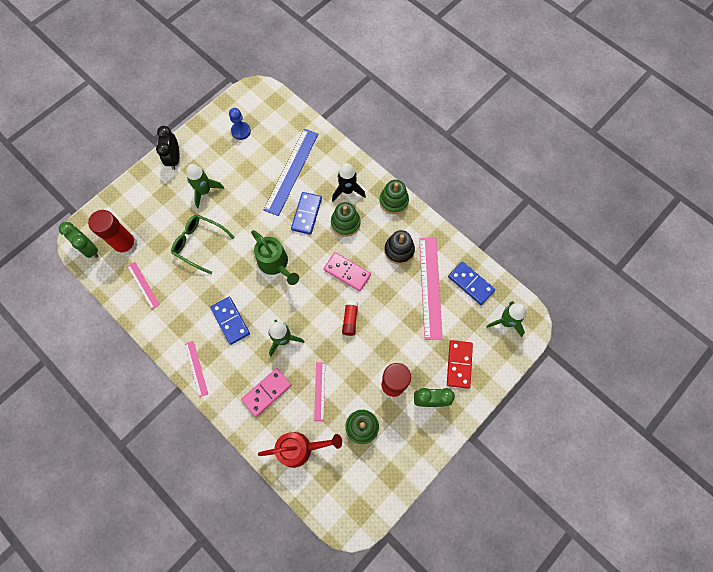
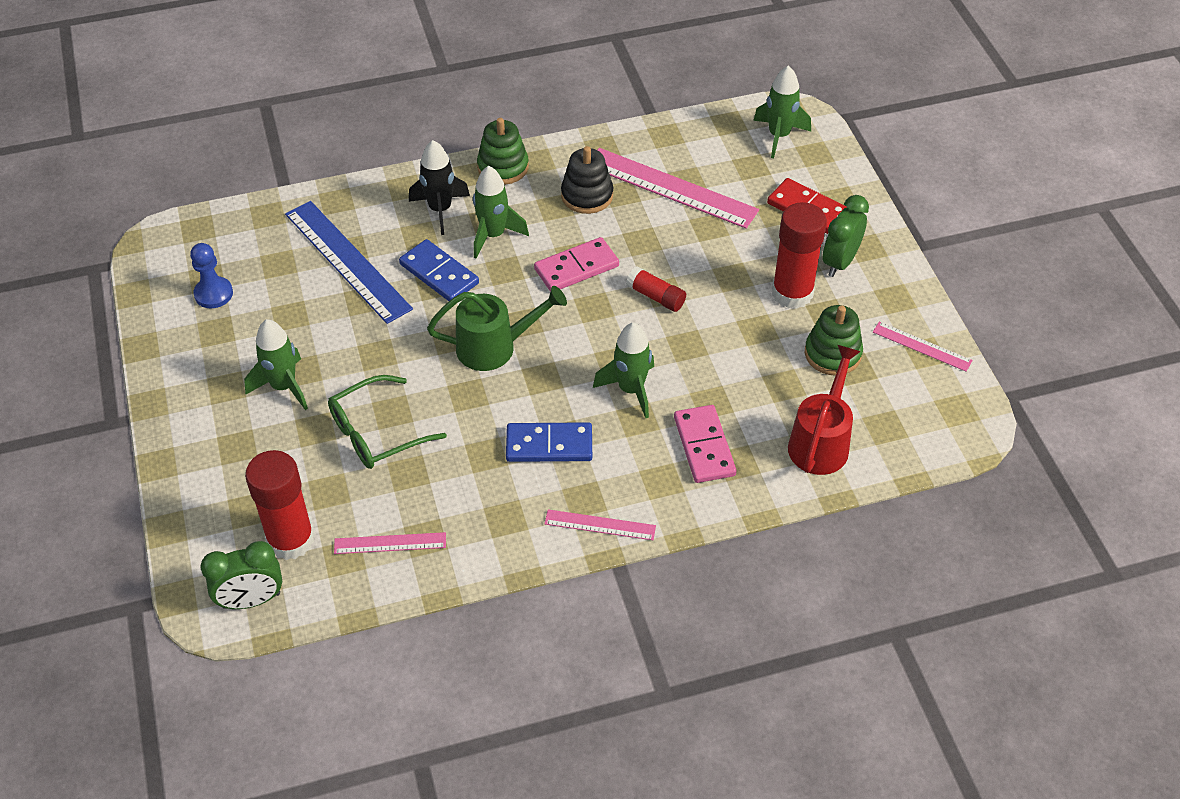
camera: 60 degrees left, 20 degrees down
(174, 159) = (181, 404): black clock -> none
(319, 391) = (745, 380): pink ruler -> pink ruler (921, 346)
(345, 223) = (493, 235): green stacking toy -> green rocket
(471, 283) = (697, 145): blue domino -> none

